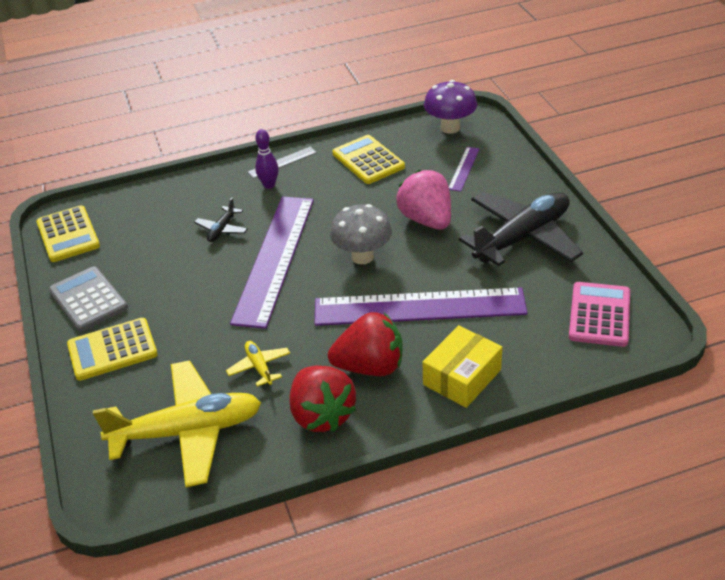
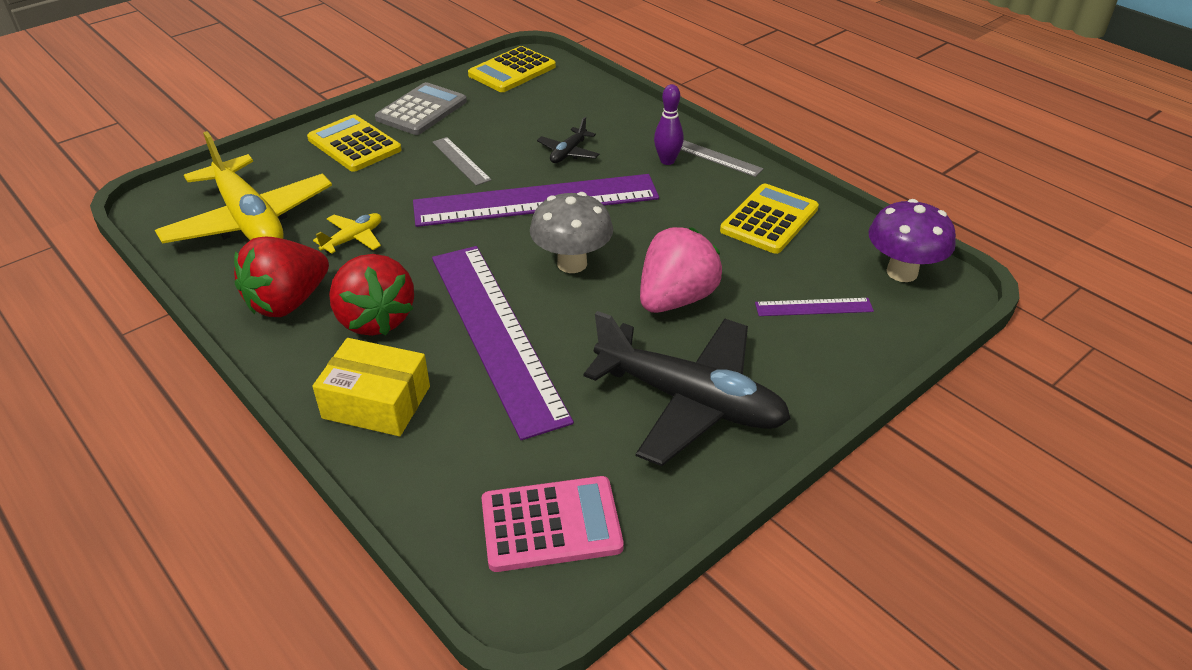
camera: 65 degrees right, 0 degrees up
(189, 289) = (461, 161): none -> grey ruler
(222, 229) = (568, 153): black plane -> black plane turned 60 degrees counterclockwise

